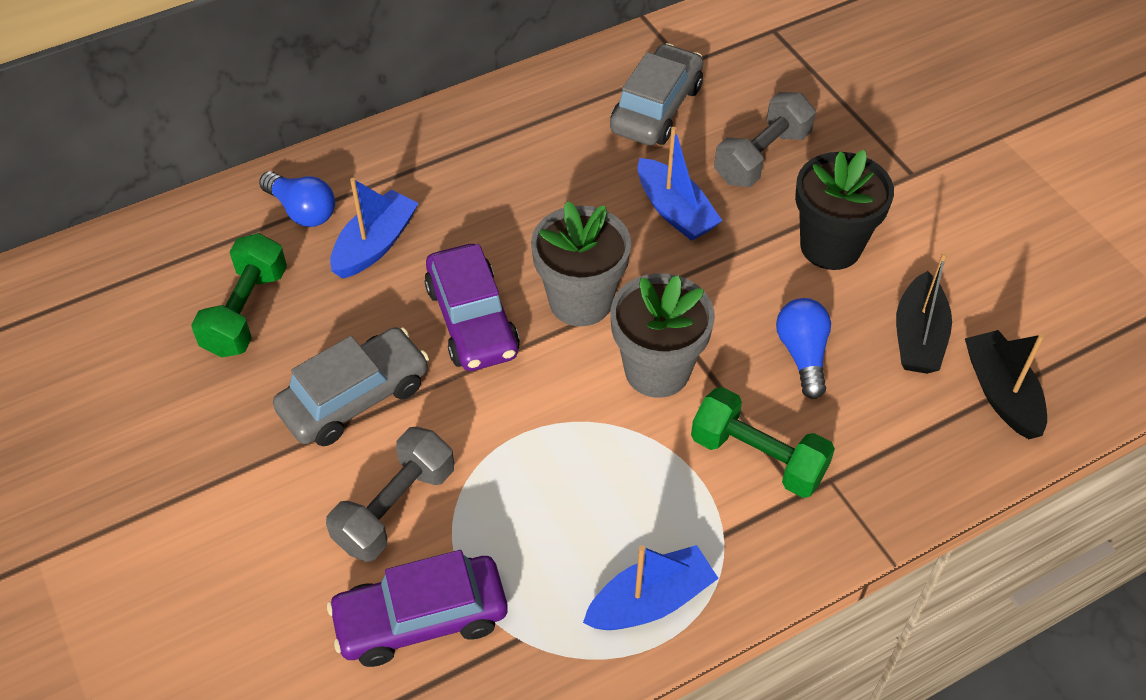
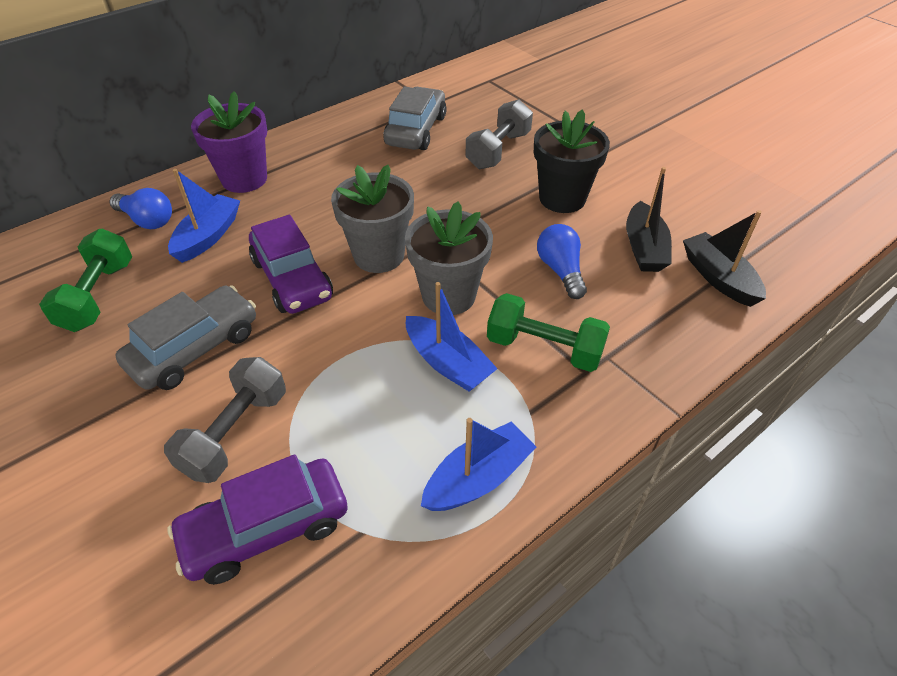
camera: 10 degrees left, 5 degrees down
(423, 162) = (244, 179): none -> purple flower pot
(675, 211) = (441, 189): blue boat -> blue boat (447, 363)

